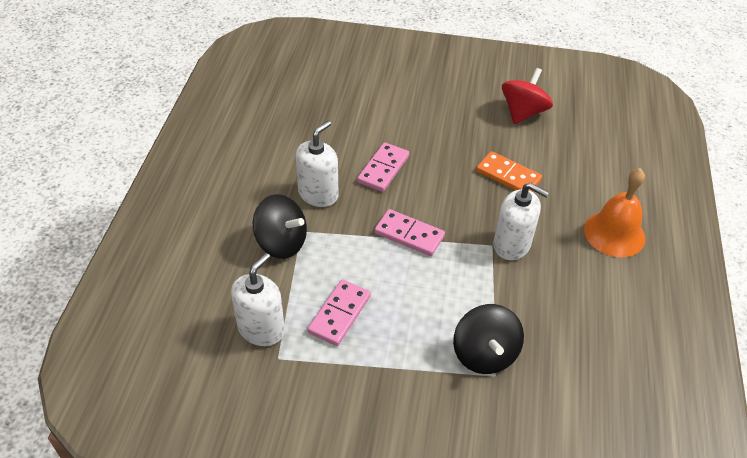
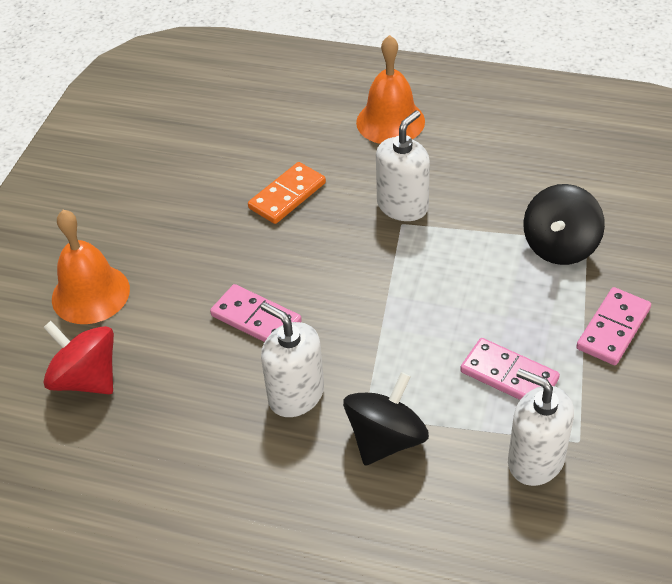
camera: 80 degrees left, 0 degrees up
(397, 90) = (90, 294): none -> orange bell
(409, 235) = (380, 299): pink domino -> pink domino (613, 329)
(484, 354) = (560, 246): black spinning top -> black spinning top turned 120 degrees clockwise
(523, 112) = (172, 168): red spinning top -> red spinning top (86, 378)

